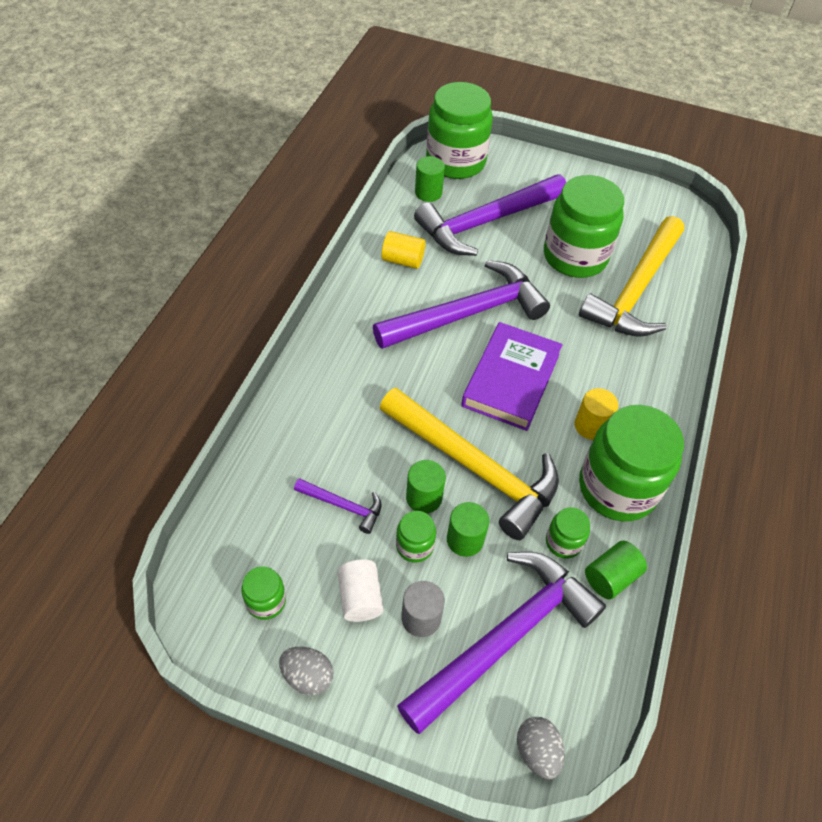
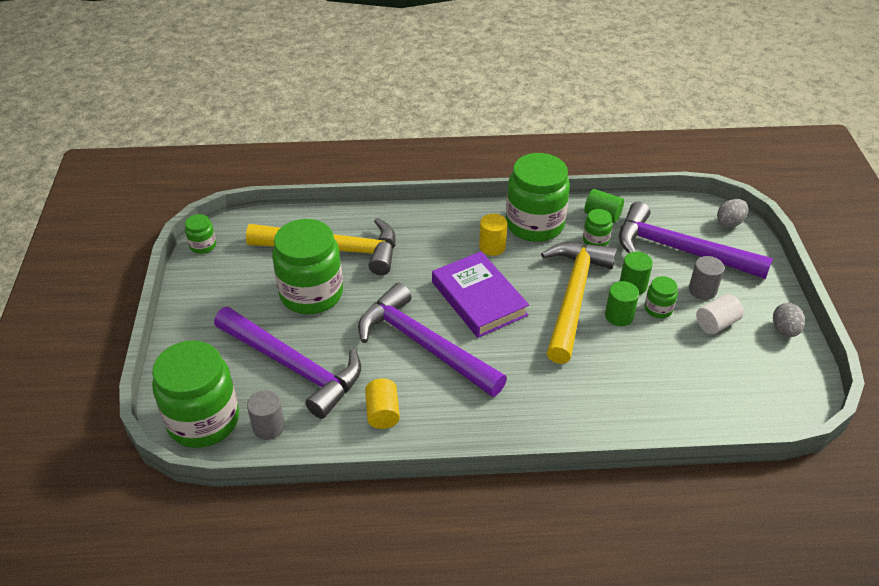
camera: 110 degrees left, 10 degrees down
(266, 601) = (762, 371): green jar -> green jar (203, 245)
(343, 506) = (661, 357): purple hammer -> none
(428, 193) = (268, 427): green cylinder -> grey cylinder
(511, 380) = (479, 298): purple book -> purple book turned 60 degrees clockwise

